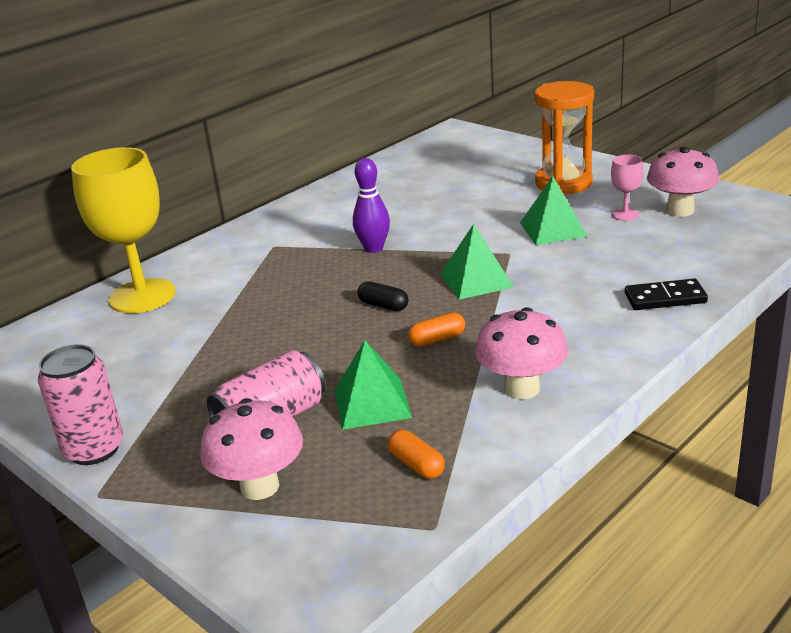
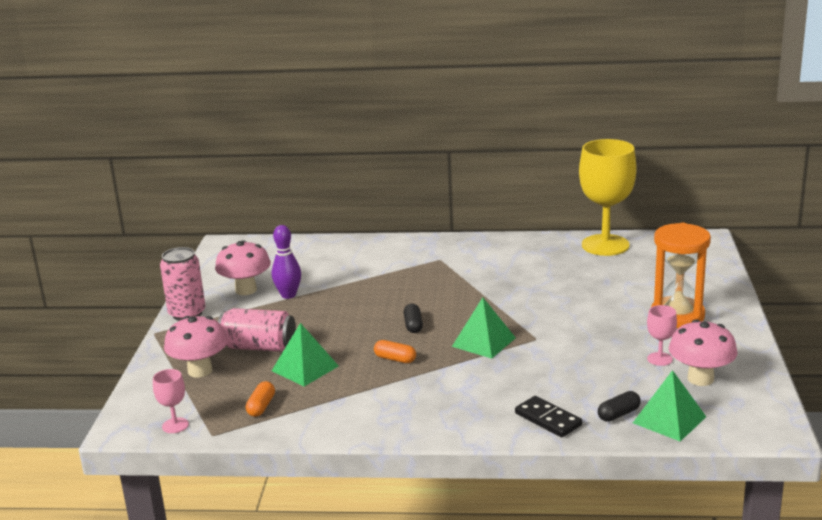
camera: 50 degrees right, 5 degrees down
(142, 296) = (335, 252): yellow goblet -> yellow goblet (605, 245)
(370, 554) = (175, 425): none -> pink goblet
(374, 248) = (480, 291): purple bowling pin -> purple bowling pin (288, 295)
(522, 388) = (371, 409): pink mushroom -> pink mushroom (246, 290)
(553, 229) = (594, 340): green pyramid -> green pyramid (669, 419)
(696, 263) = (618, 414): none -> black capsule

